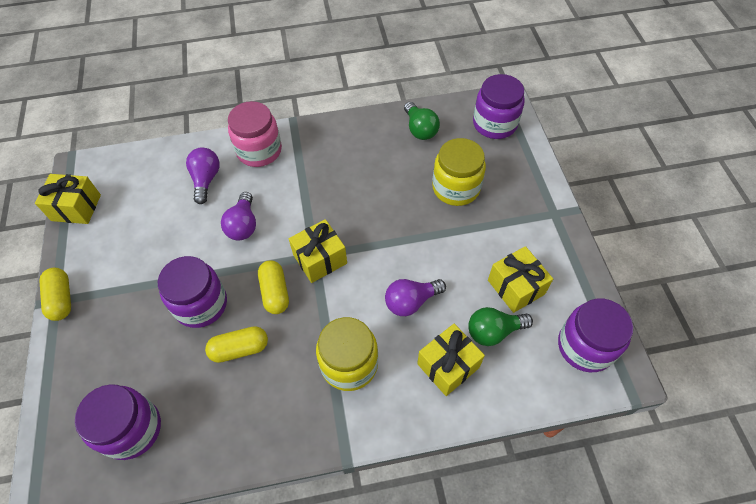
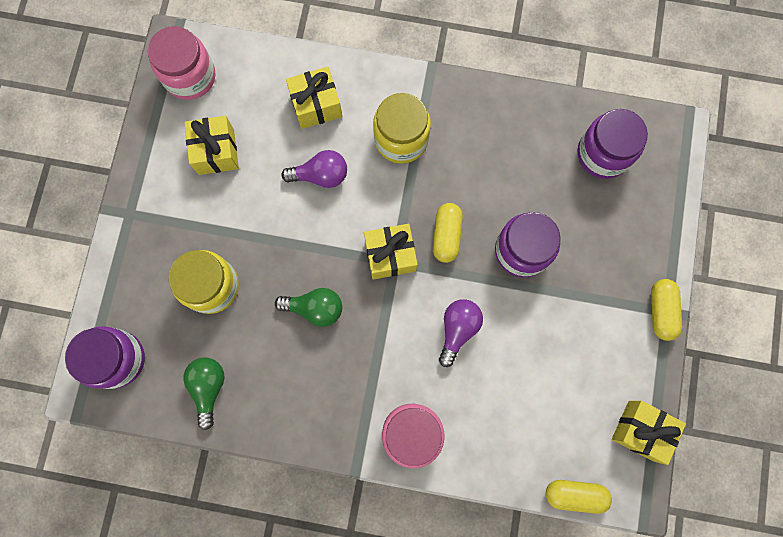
camera: 160 degrees left, 20 degrees up
(206, 180) = (485, 412): purple light bulb -> none
(239, 349) = (495, 190): yellow capsule -> yellow capsule (574, 494)
(493, 331) = (260, 119): green light bulb -> green light bulb (315, 308)
(585, 346) = (190, 76): purple jar -> pink jar

